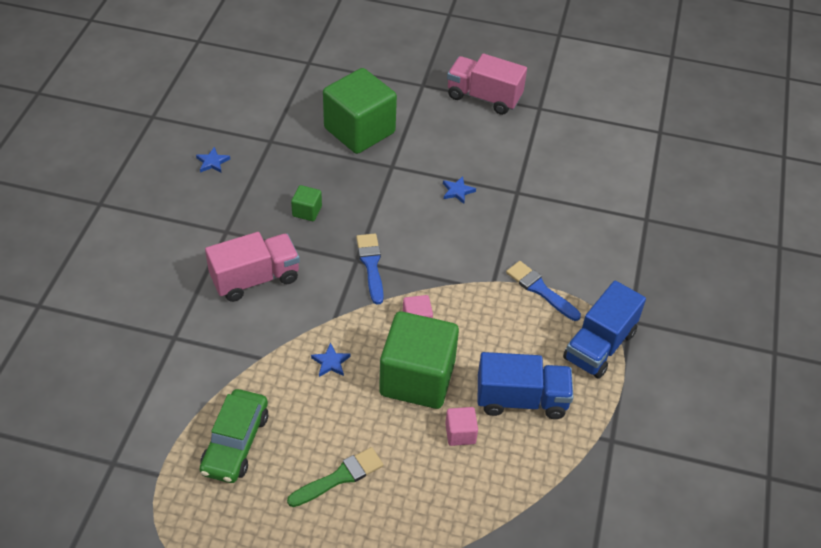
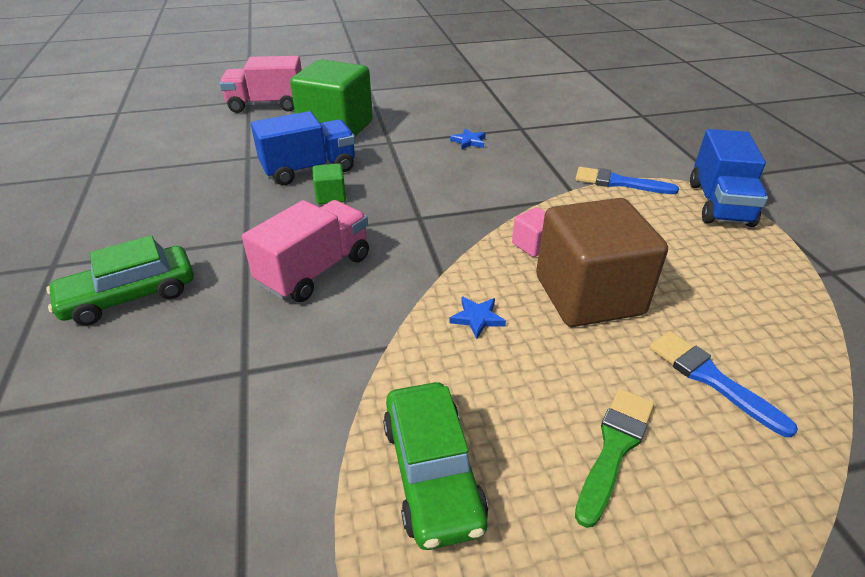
camera: 25 degrees left, 10 degrees down
(135, 250) = (130, 296): none -> green car
(212, 162) = (190, 189): blue star -> none
(371, 265) = (439, 216): blue brush -> blue brush (711, 379)
(417, 378) = (588, 295): green cube -> brown cube
(460, 433) = (692, 329): pink cube -> none
(484, 97) = (430, 84): pink truck -> pink truck (267, 105)
(521, 399) = (711, 272): blue truck -> blue truck (309, 169)

